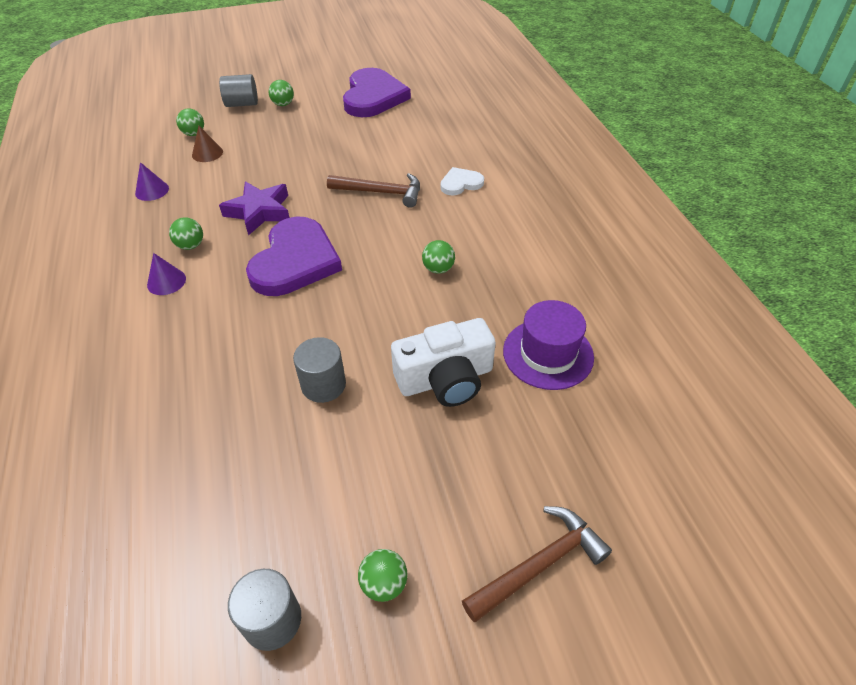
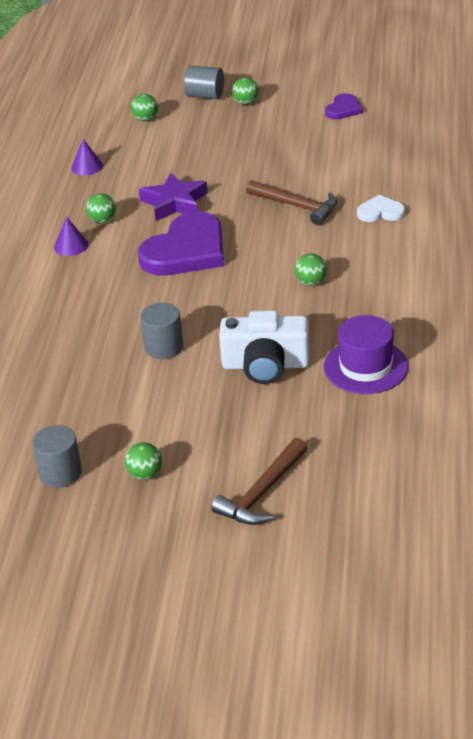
camera: 25 degrees right, 10 degrees down
(207, 153) = (150, 140): brown cone -> none
(373, 97) = (343, 109): purple heart -> purple heart, size x0.49
(538, 564) = (262, 492): brown hammer -> brown hammer turned 135 degrees clockwise

